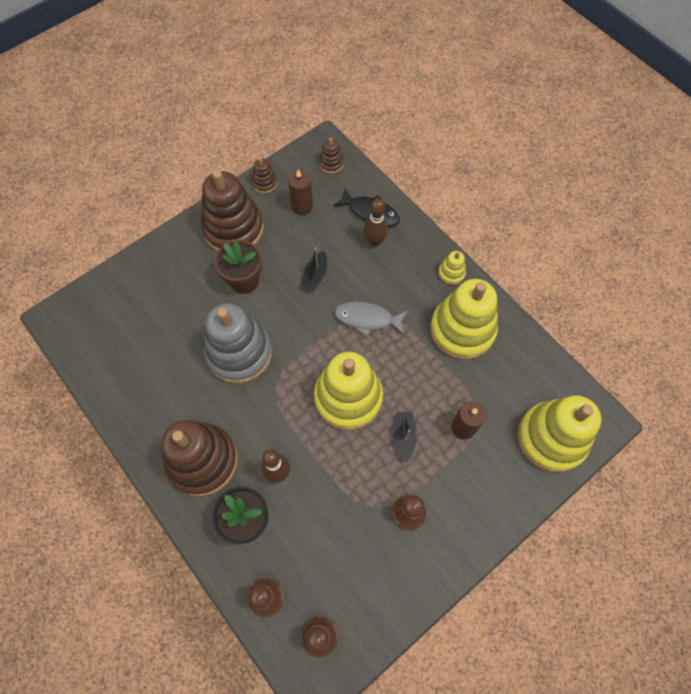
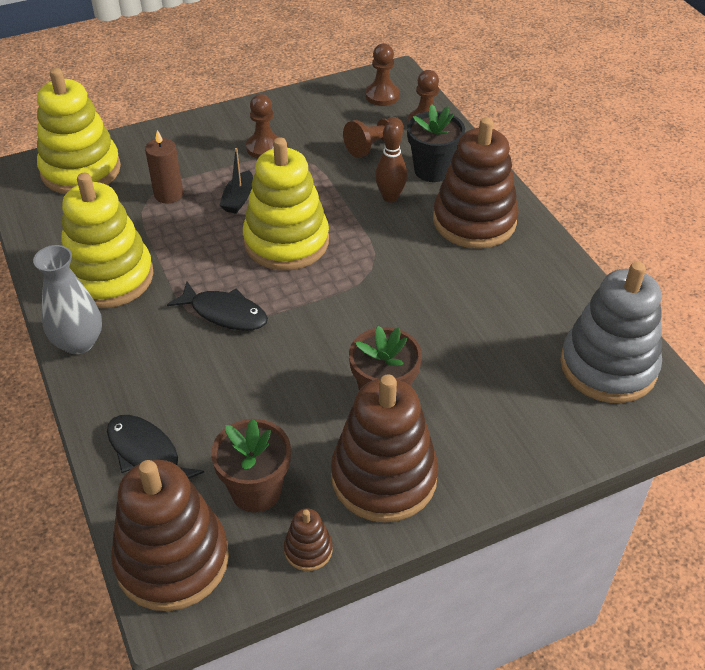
camera: 165 degrees left, 20 degrees down
(239, 353) = (410, 310): grey stacking toy -> grey stacking toy (608, 366)
(302, 206) = (256, 491): brown candle -> brown flower pot
(309, 544) = (373, 145): none -> brown pawn
(315, 275) = (275, 380): black boat -> none
(331, 163) = (172, 560): brown stacking toy -> brown stacking toy, size x2.31
(367, 319) = (225, 313): grey fish -> black fish
(374, 241) = (164, 408): brown bowling pin -> none
(451, 273) = (78, 342): yellow stacking toy -> grey vase

